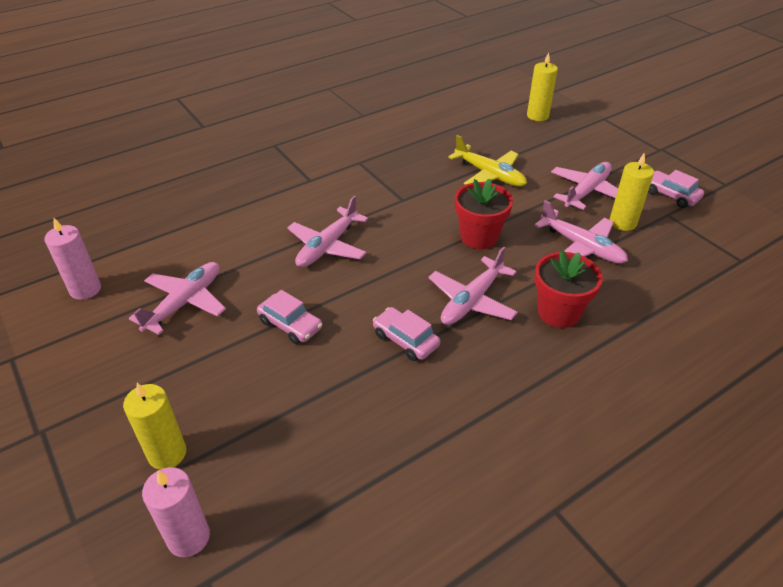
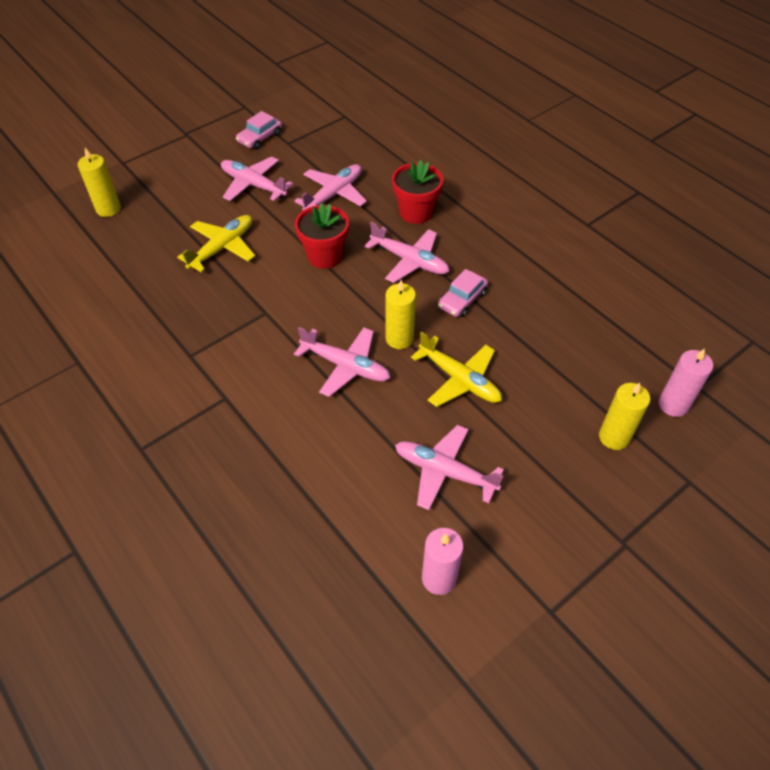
camera: 95 degrees left, 10 degrees up
(290, 325) = (459, 379): pink car -> yellow plane
(622, 222) = (300, 168): yellow candle -> yellow candle (399, 338)

